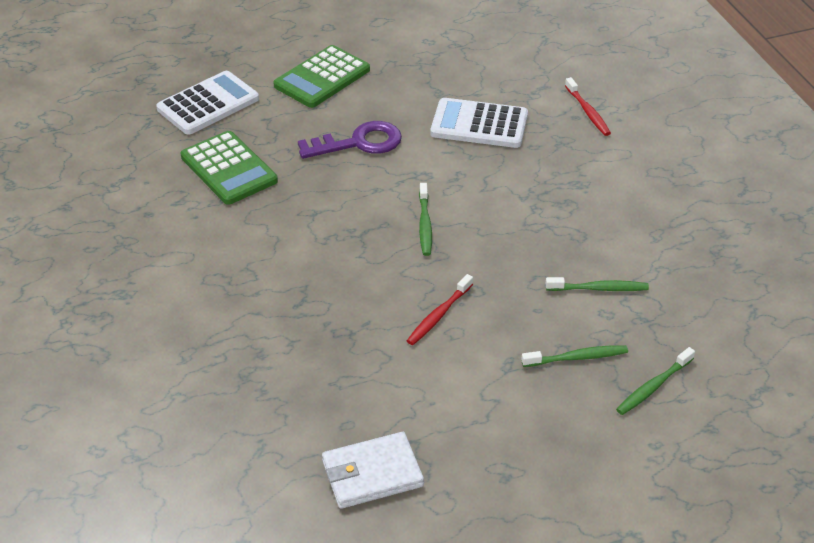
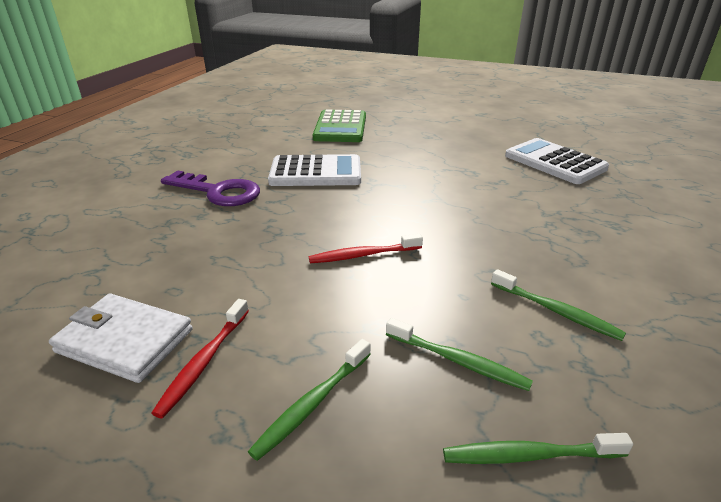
camera: 40 degrees right, 10 degrees down
(208, 104) = (373, 102): white calculator -> white calculator (316, 172)
(322, 78) = (461, 111): green calculator -> none
(359, 143) = (444, 143): purple key -> purple key (218, 192)
(425, 224) = (433, 197): green toothbrush -> green toothbrush (312, 403)
(588, 112) = (674, 186): red toothbrush -> red toothbrush (204, 362)

